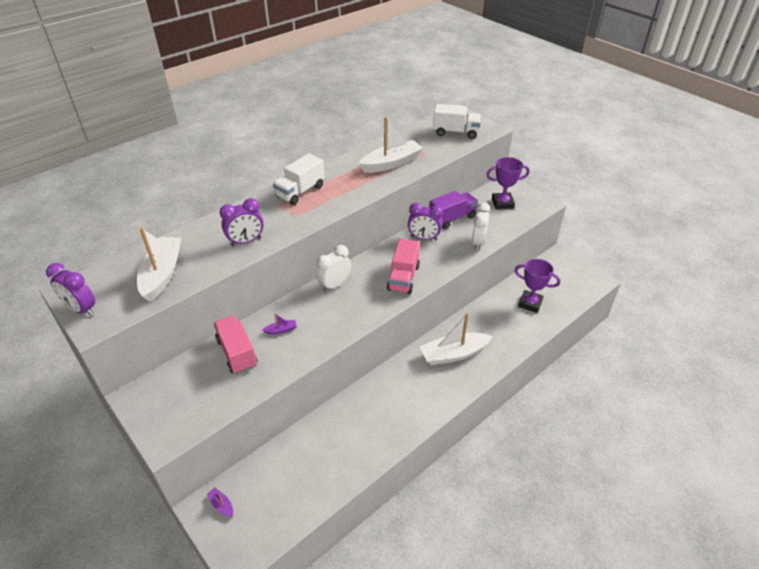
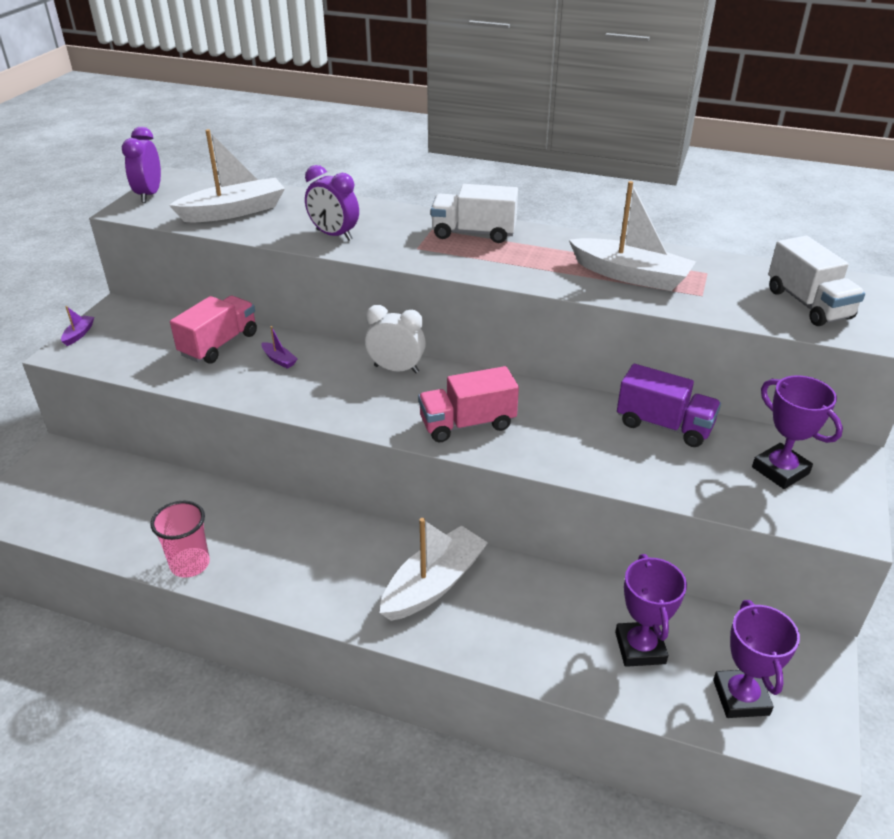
camera: 60 degrees right, 5 degrees down
(221, 505) = (63, 466): purple boat -> purple boat (79, 334)
(372, 454) = (190, 564): none -> pink cup
(424, 238) = (580, 413): purple clock -> none
(453, 354) = (433, 584): white boat -> white boat turned 90 degrees clockwise
(478, 243) = (633, 475): white clock -> none
(568, 288) = (741, 697): none -> purple trophy

